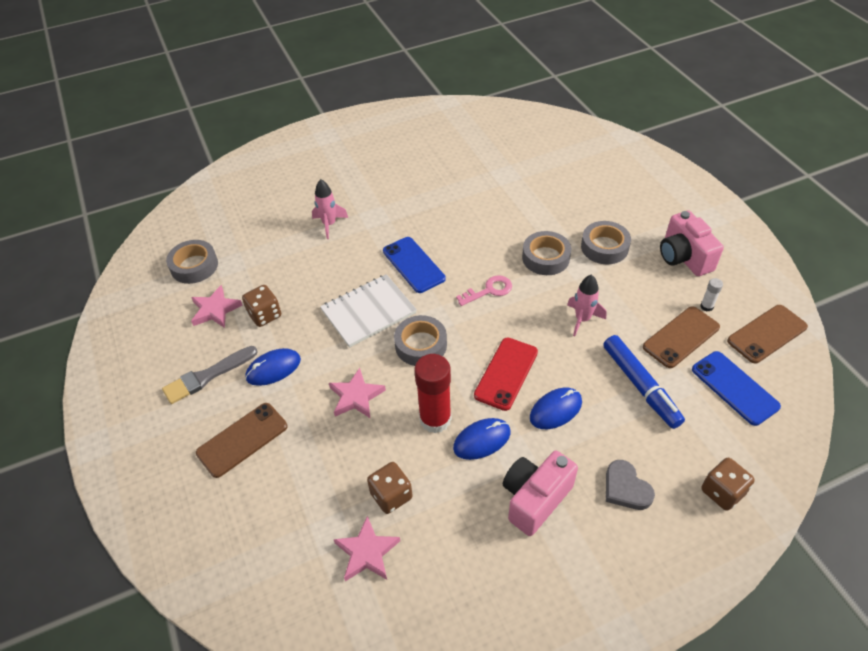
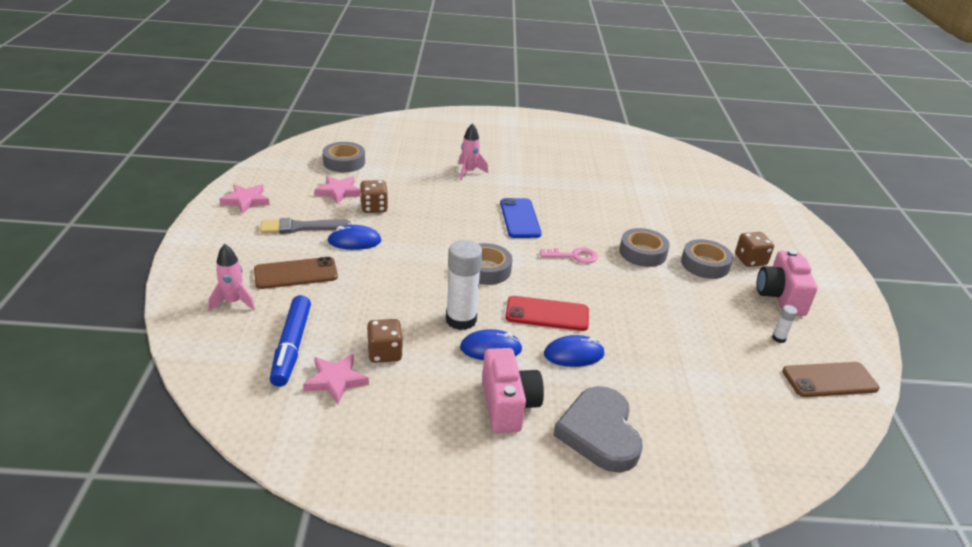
camera: 20 degrees right, 15 degrees down
(356, 396) = (406, 281): pink star -> pink star (246, 201)
(368, 312) = (458, 234): white notebook -> none
(435, 419) = (461, 320): red glue stick -> white glue stick
(506, 373) = (547, 314): red phone -> red phone turned 45 degrees clockwise
(535, 499) = (508, 405): pink camera -> pink camera turned 105 degrees clockwise
(582, 319) = (646, 304): pink rocket -> pink rocket (233, 302)
(626, 488) = (599, 433): grey heart -> grey heart, size x1.72
(640, 386) = (668, 369): blue marker -> blue marker (291, 347)
(681, 337) = (736, 350): brown phone -> none
(722, 492) = (695, 475): brown dice -> brown dice (750, 260)
(734, 388) = (765, 405): blue phone -> none

